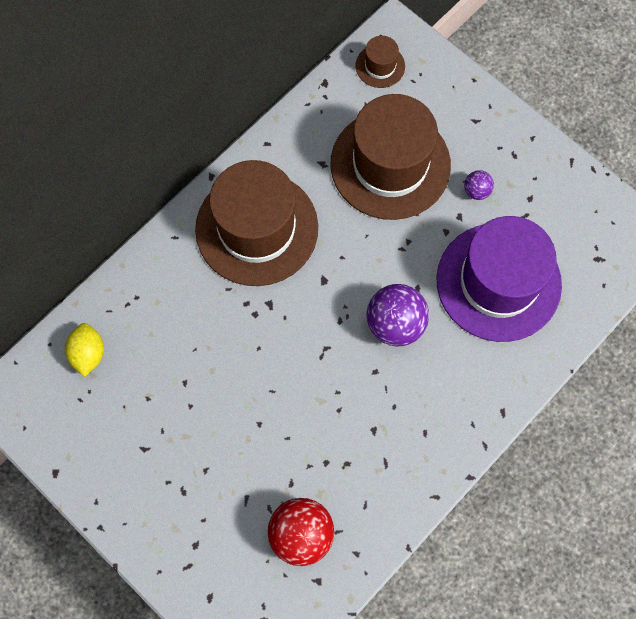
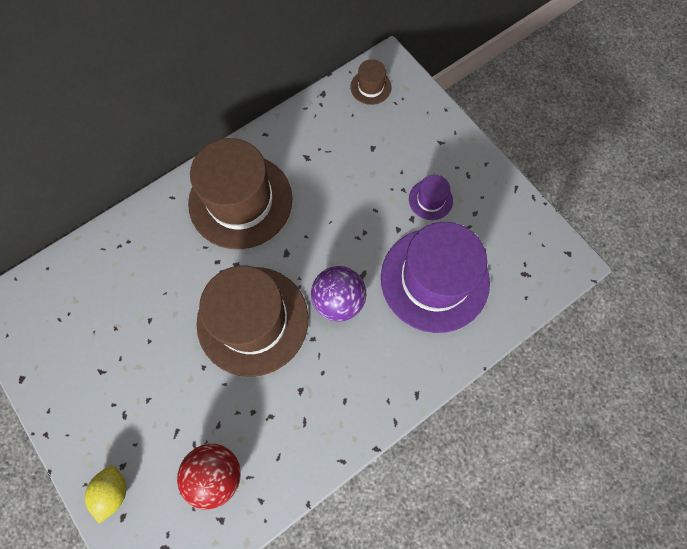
camera: 10 degrees right, 0 degrees up
(88, 354) = (76, 282): yellow lemon -> yellow lemon (113, 491)
(390, 164) = (362, 166): brown hat -> brown hat (252, 320)
(476, 191) = (430, 200): purple ball -> purple hat

